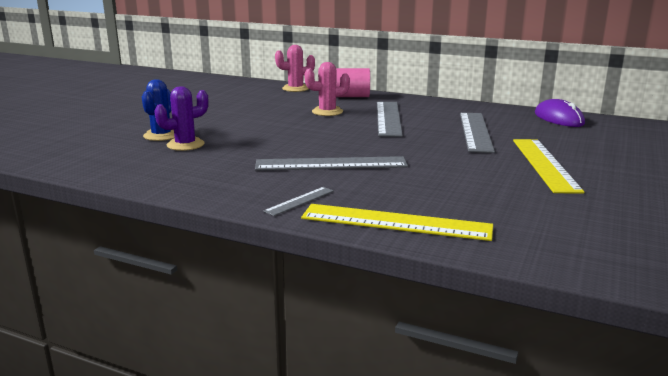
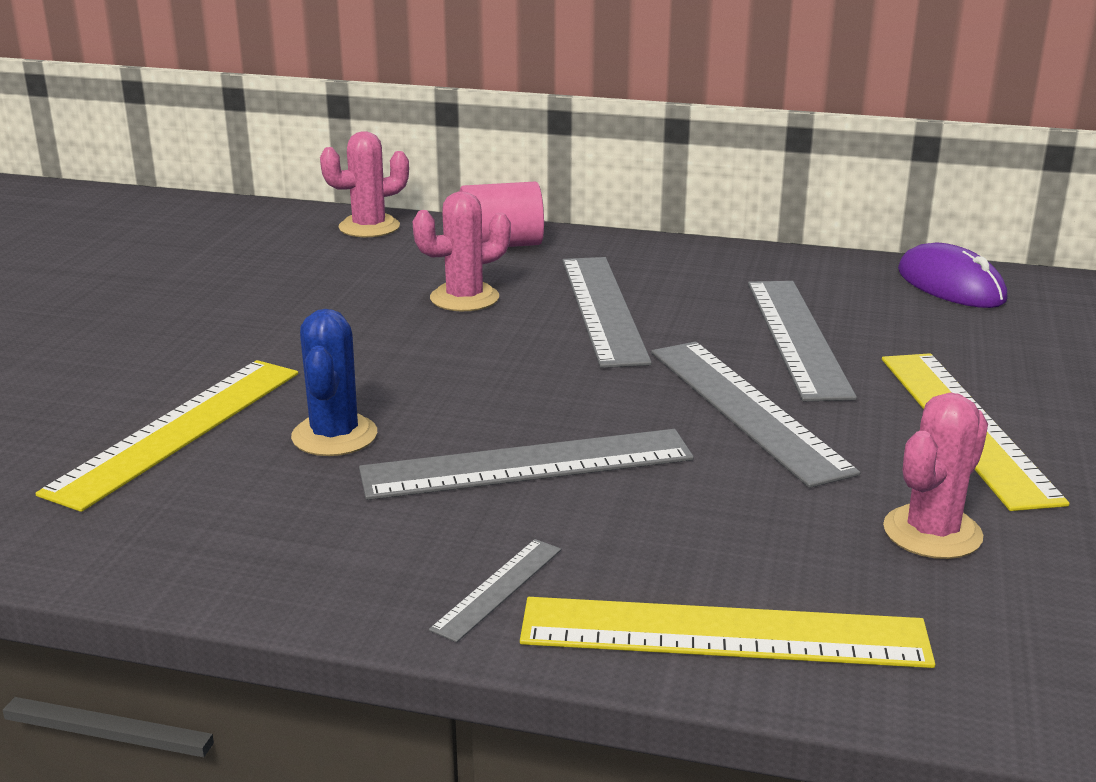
camera: 10 degrees left, 5 degrees up
(161, 135) = (111, 404): blue cactus -> blue cactus (334, 436)
(185, 145) = (178, 430): purple cactus -> yellow ruler
(440, 153) = (746, 409): none -> grey ruler
(511, 197) = (932, 532): none -> pink cactus

